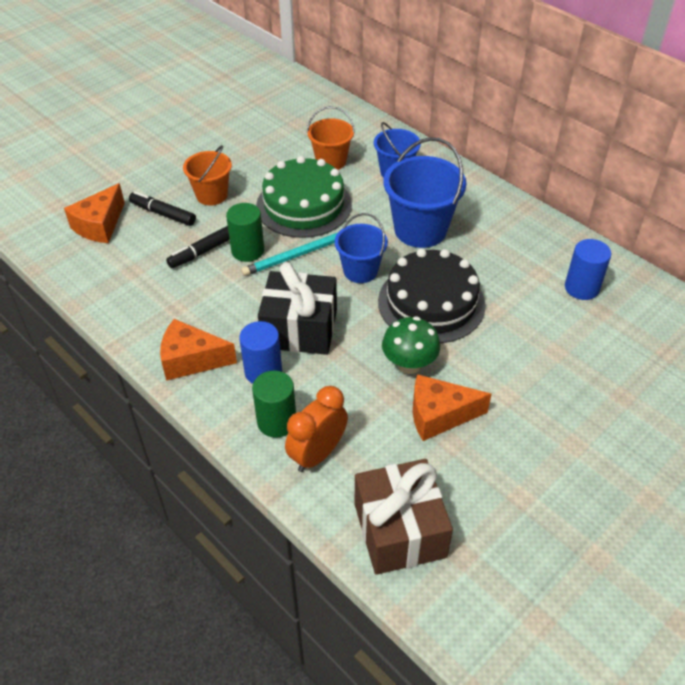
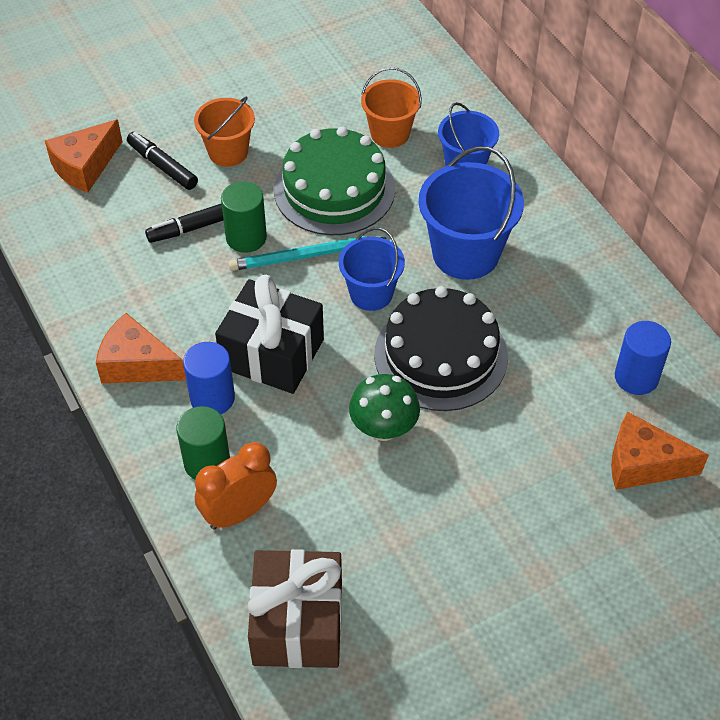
camera: 15 degrees right, 5 degrees up
(439, 415) = (394, 500): orange cheese -> orange cheese (642, 464)

